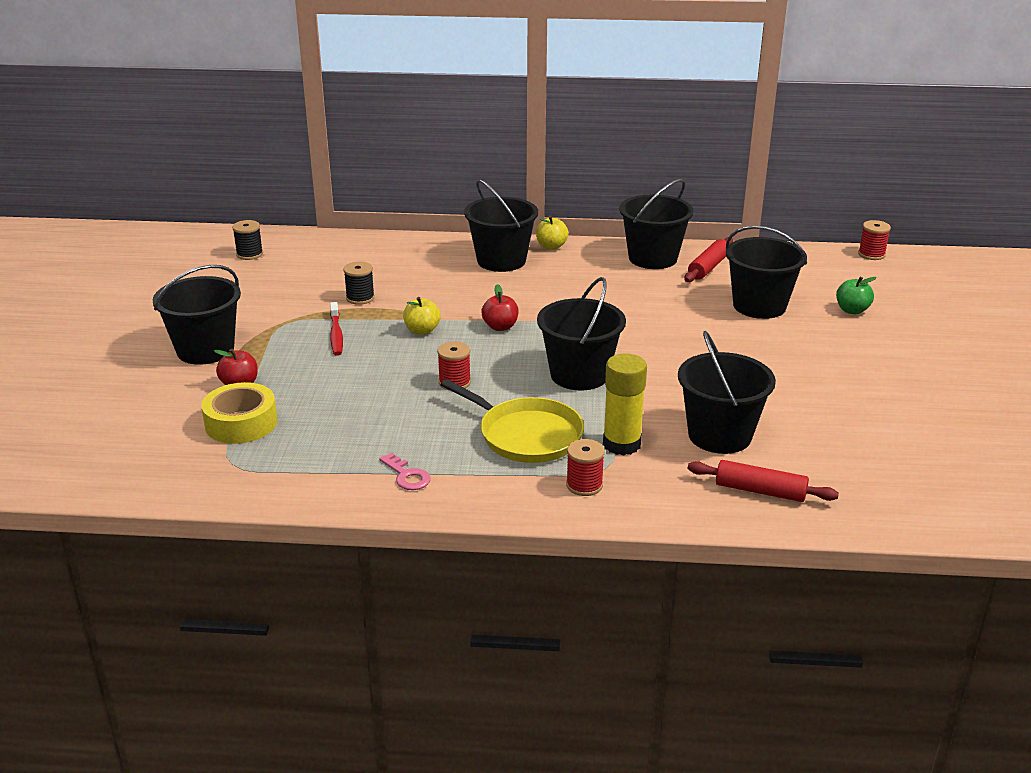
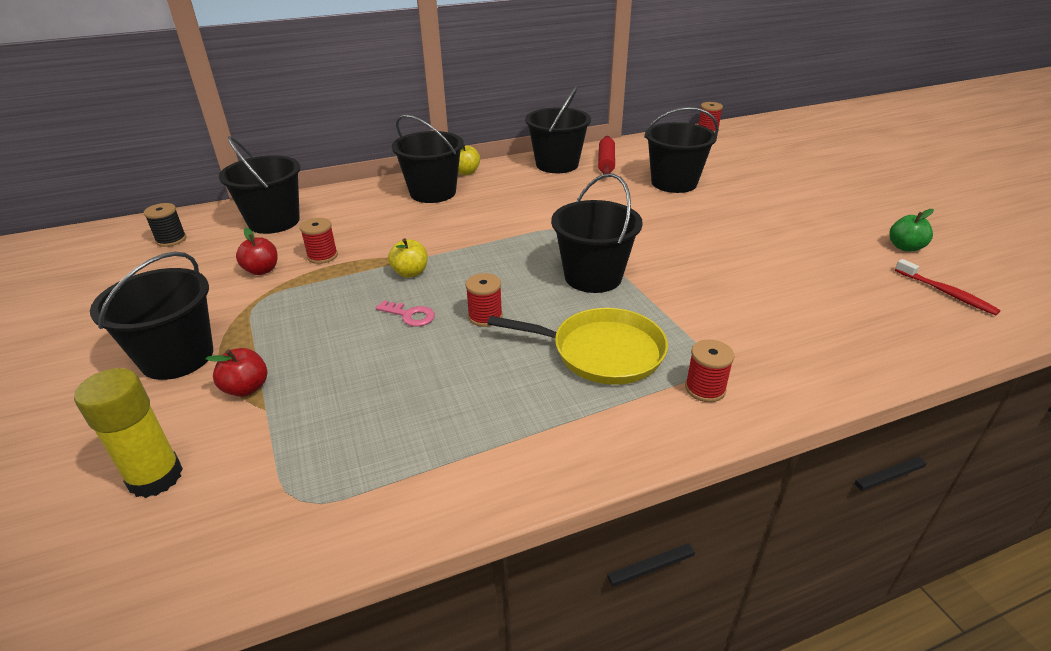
camera: 25 degrees left, 5 degrees up
(241, 423) = (278, 438): yellow tape -> none
(336, 335) = (323, 299): red toothbrush -> red toothbrush (946, 293)
(360, 298) = (322, 256): black spool -> red spool
(407, 476) = (523, 441): pink key -> pink key (410, 315)
(500, 327) = (482, 250): red apple -> red apple (262, 270)
(621, 444) = (694, 333): yellow glue stick -> yellow glue stick (155, 477)
(719, 435) = (763, 299): black bucket -> black bucket (274, 221)
(760, 491) = (851, 342): red rolling pin -> none
(852, 310) = (740, 171): green apple -> green apple (905, 247)

